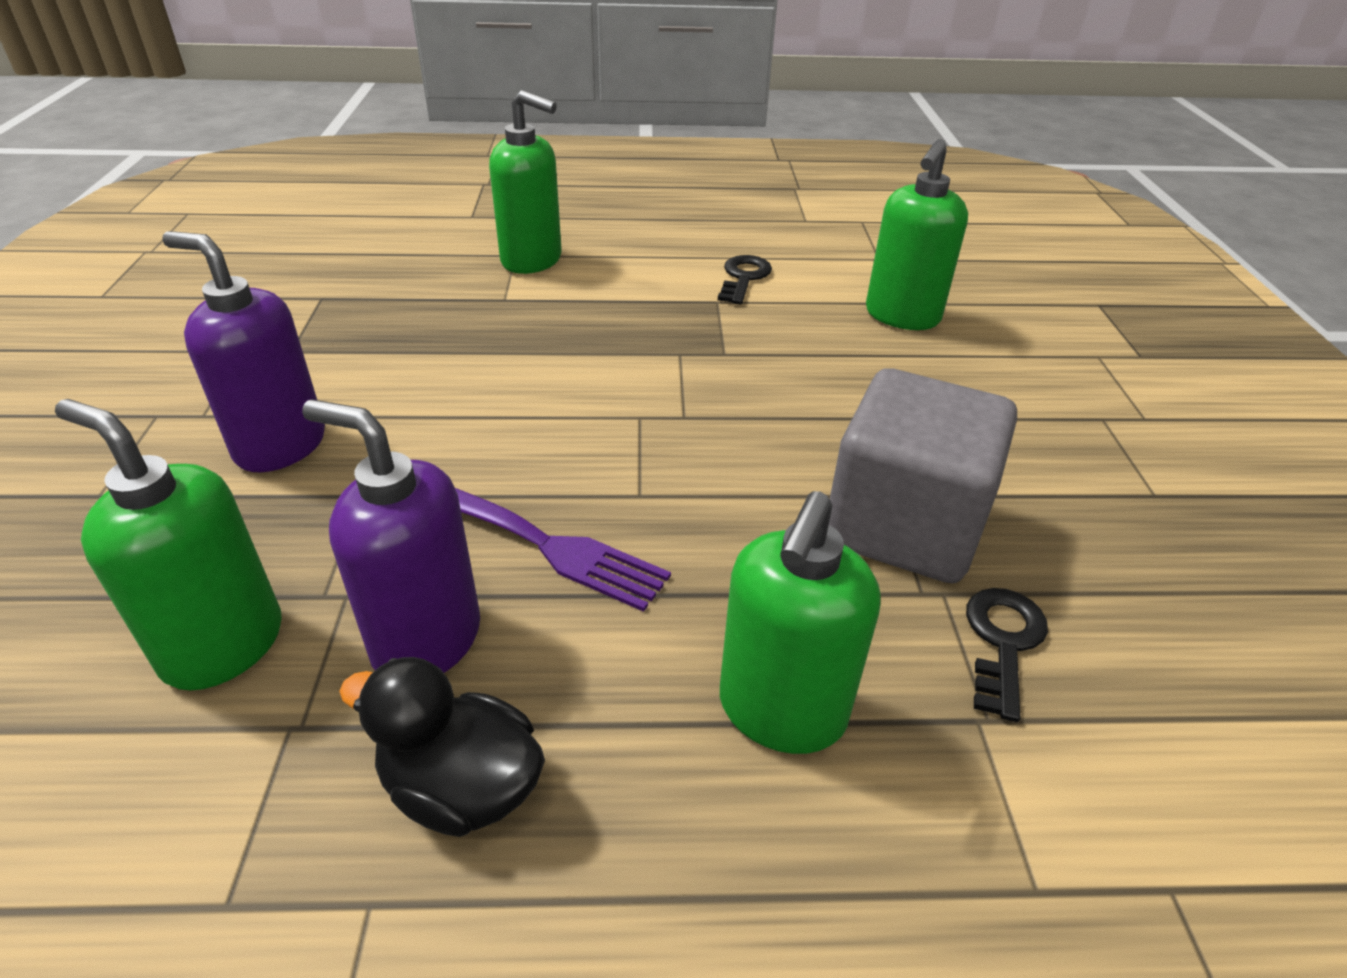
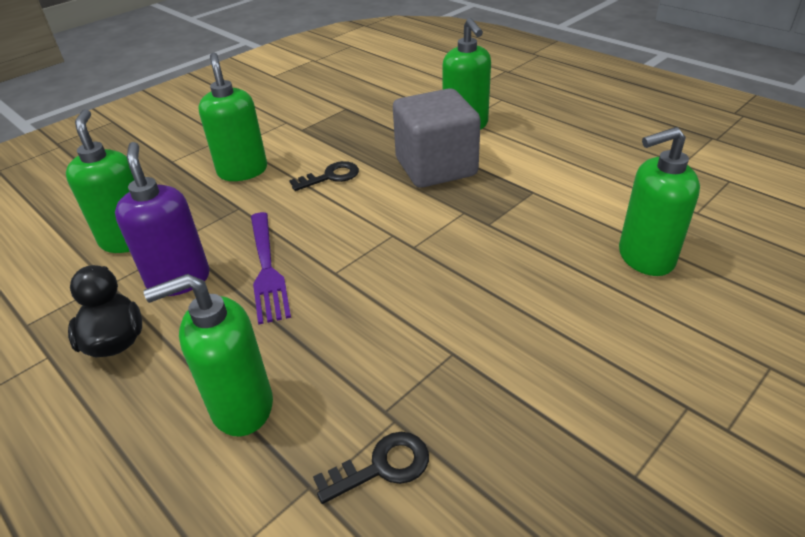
camera: 50 degrees right, 0 degrees up
(280, 446) = (242, 171): purple soap dispenser -> green soap dispenser
(743, 278) = (572, 184): black key -> black key (330, 176)
(903, 526) = (432, 373): grey cube -> grey cube (436, 167)

